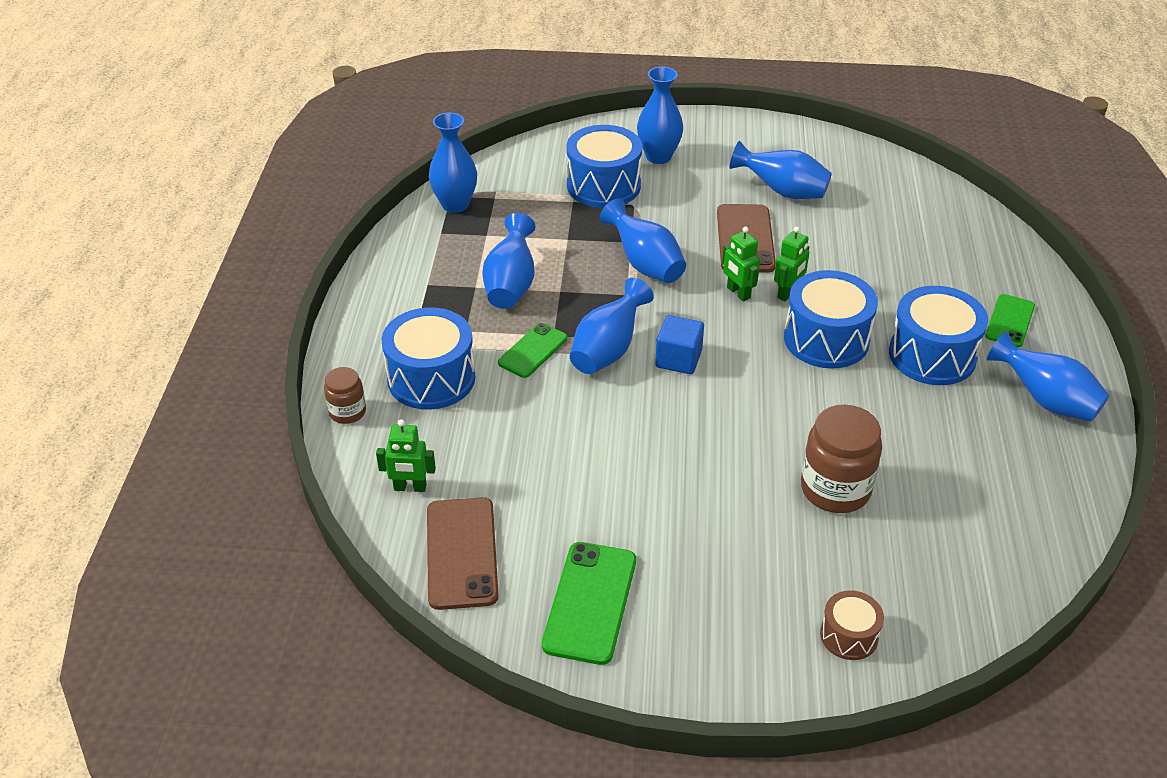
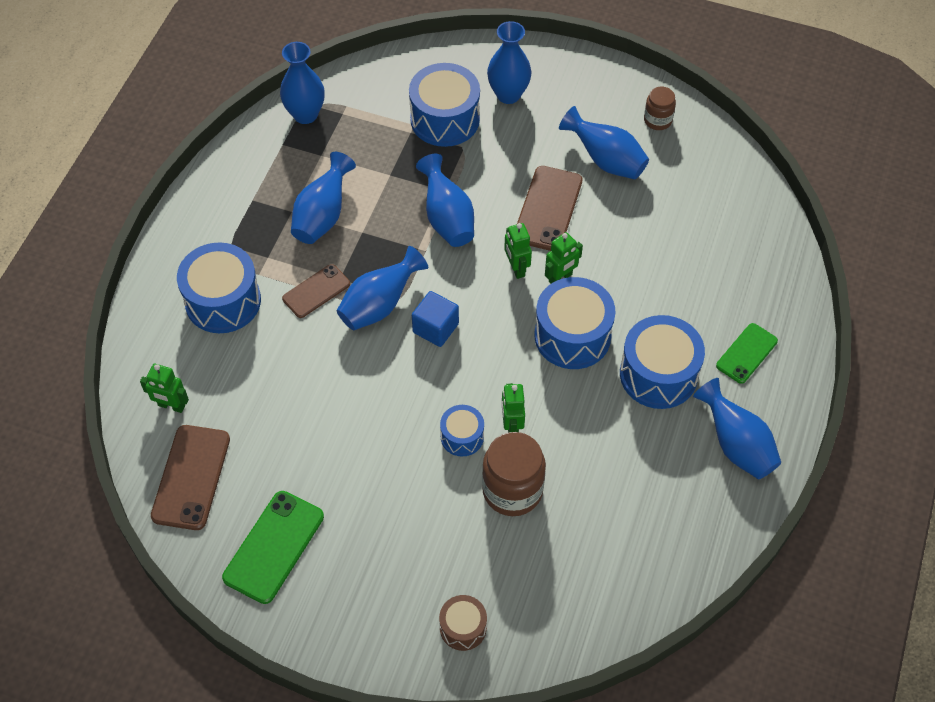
camera: 15 degrees right, 15 degrees up
(347, 412) = (145, 320): brown jar -> brown jar (657, 120)
(533, 351) = (316, 291): green phone -> brown phone
(755, 451) = (462, 437): none -> blue drum
(803, 430) = (511, 425): none -> green robot

